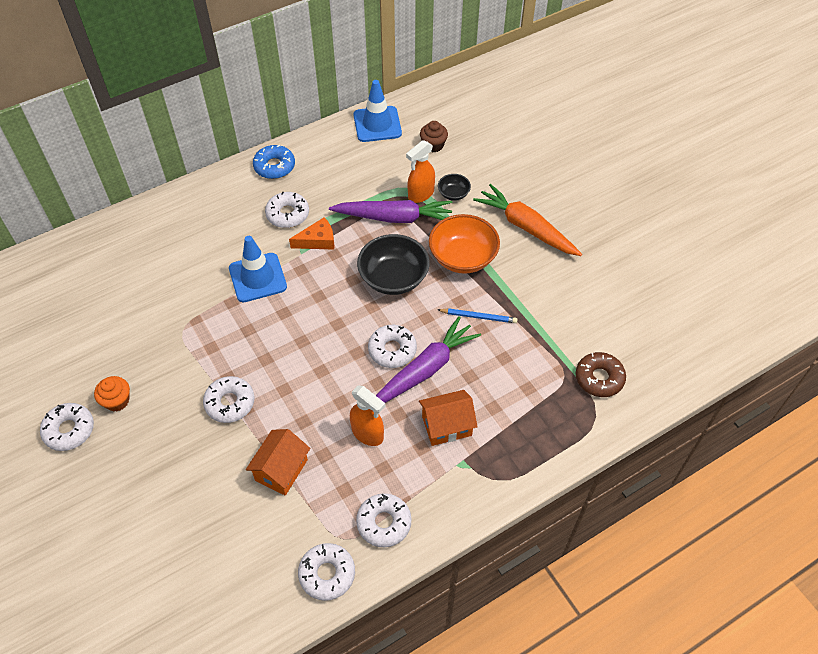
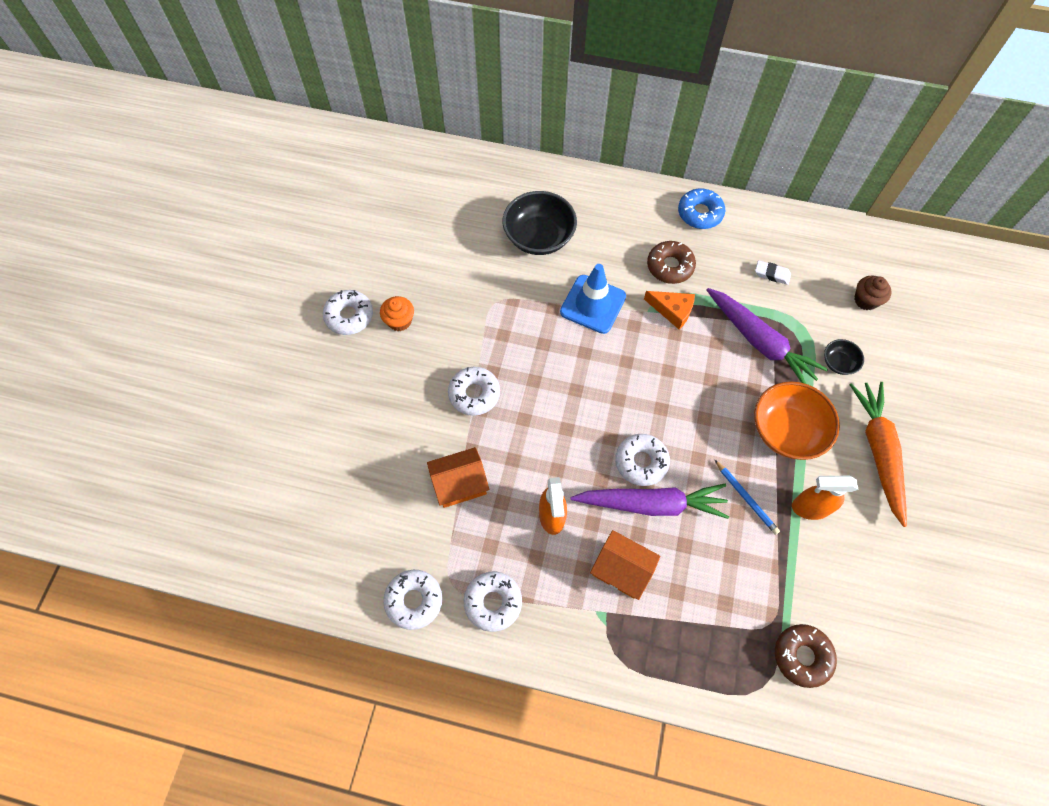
camera: 45 degrees right, 10 degrees up
(287, 214) = (670, 266): white donut -> brown donut
(360, 171) = (772, 274): none -> white eraser
(377, 124) = (831, 240): blue traffic cone -> none
(393, 278) = (705, 398): black bowl -> black bowl (539, 237)
(420, 194) = (806, 339): orange spray bottle -> orange spray bottle (810, 507)

